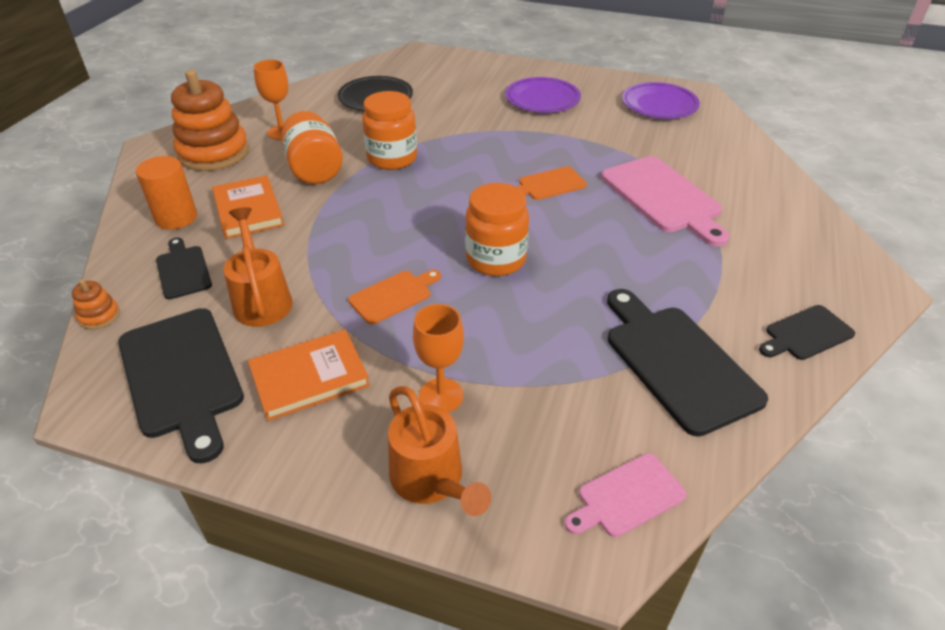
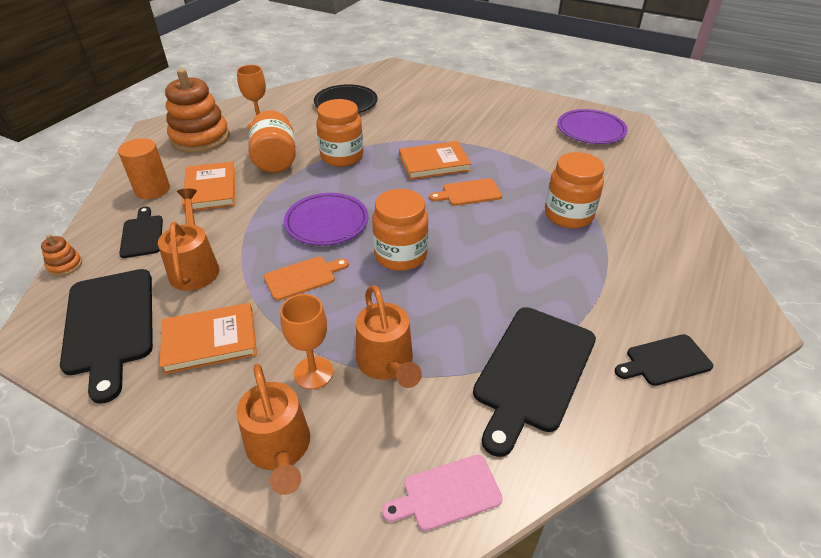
camera: 10 degrees right, 0 degrees up
(500, 156) = (434, 163): none -> orange book
(519, 375) = (387, 364): none -> orange watering can
(542, 99) = (487, 116): purple plate -> purple plate (327, 222)
(663, 197) = (568, 215): pink cutting board -> orange jar
(677, 362) = (533, 372): black cutting board -> black cutting board turned 135 degrees counterclockwise

